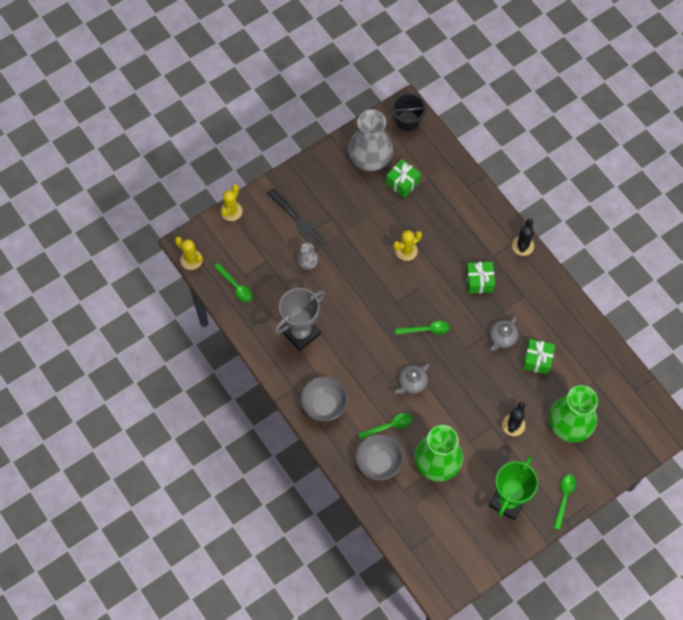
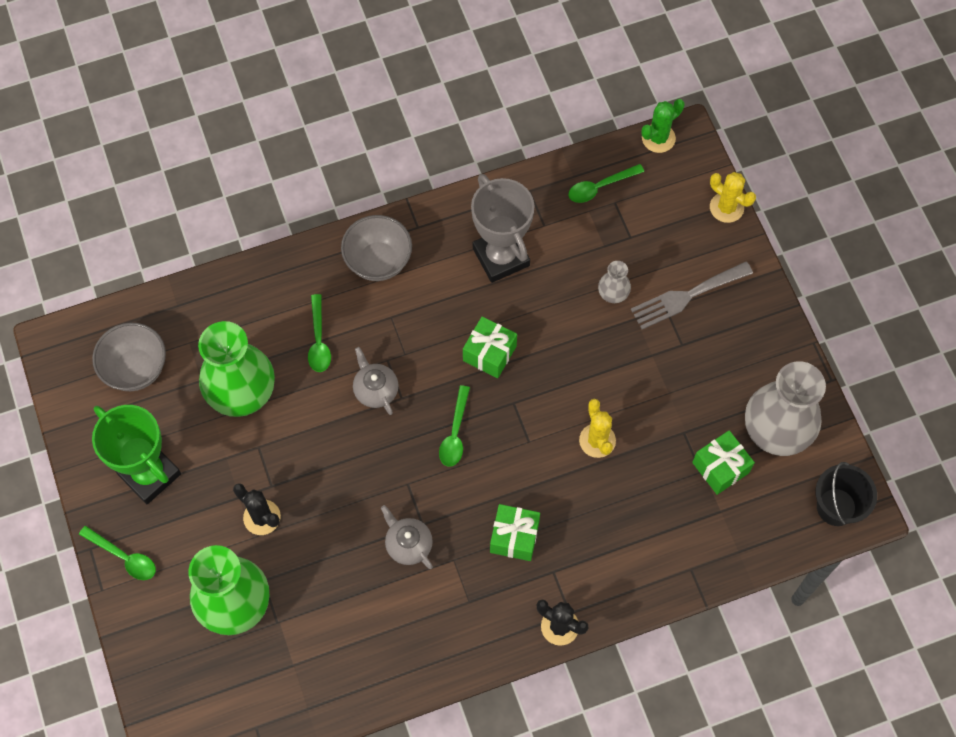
camera: 105 degrees right, 0 degrees up
(191, 260) = (658, 138): yellow cactus -> green cactus
(298, 221) = (686, 296): black fork -> grey fork
(378, 463) = (268, 312): grey bowl -> grey bowl (136, 369)
(537, 360) = (355, 587): green gift -> green gift (489, 353)

